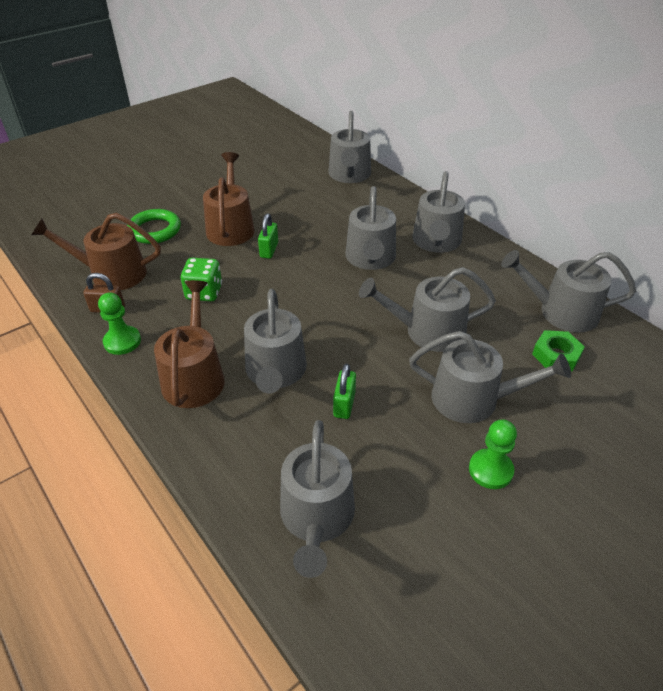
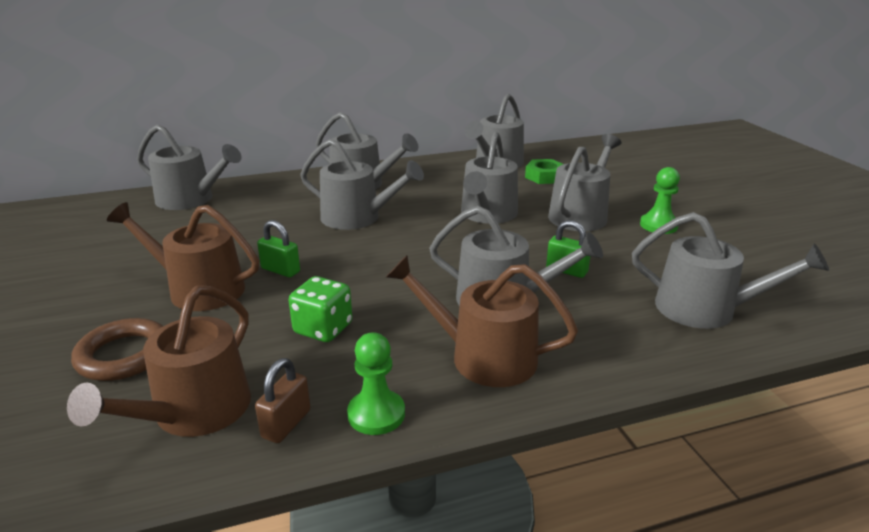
camera: 70 degrees left, 15 degrees down
(155, 230) = (124, 355): green ring -> brown ring

